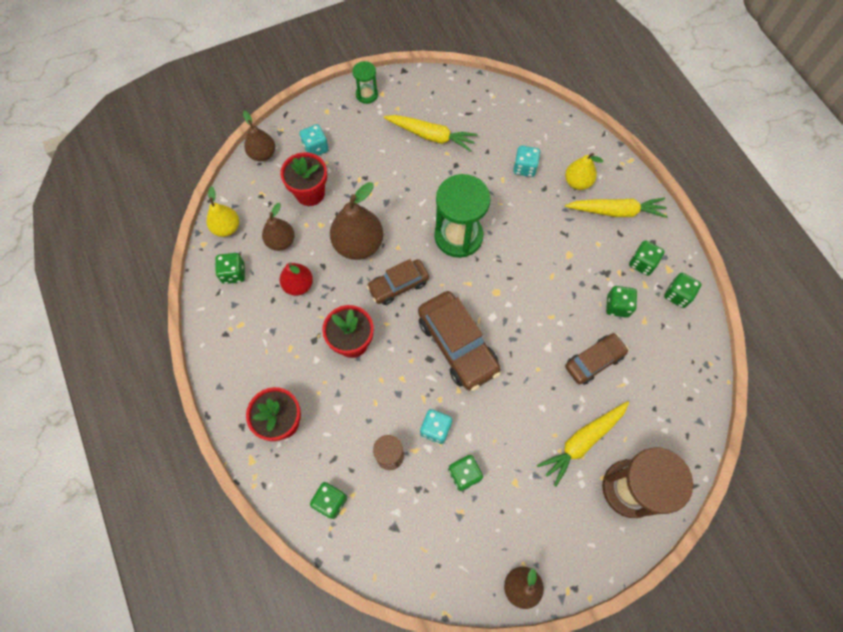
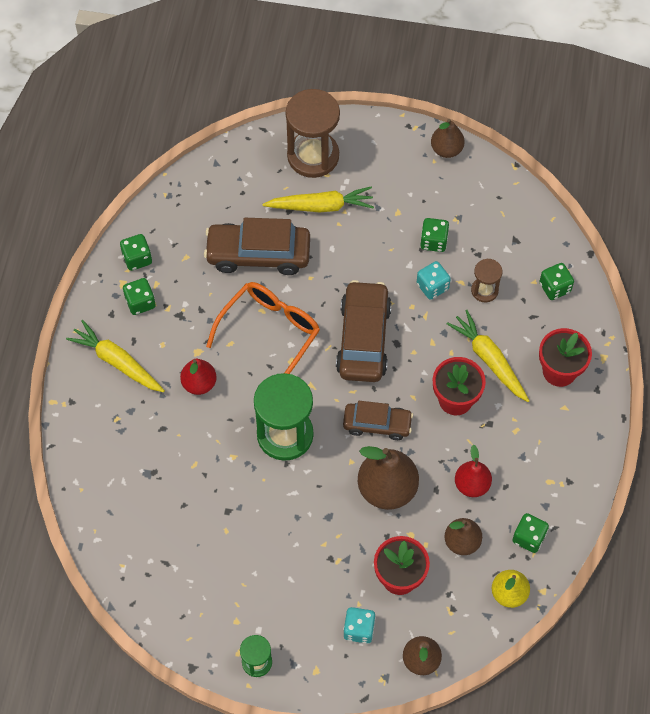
camera: 145 degrees left, 5 degrees down
(431, 136) = (227, 561): yellow carrot -> yellow carrot (489, 359)
(524, 168) = (162, 462): turquoise dice -> none
(530, 302) = (269, 333): none -> orange glasses
(547, 233) = (199, 383): none -> red pear
(577, 182) = (125, 413): yellow pear -> none
(594, 361) = (258, 254): brown car -> brown car, size x1.60
(617, 306) = (197, 282): green dice -> none

